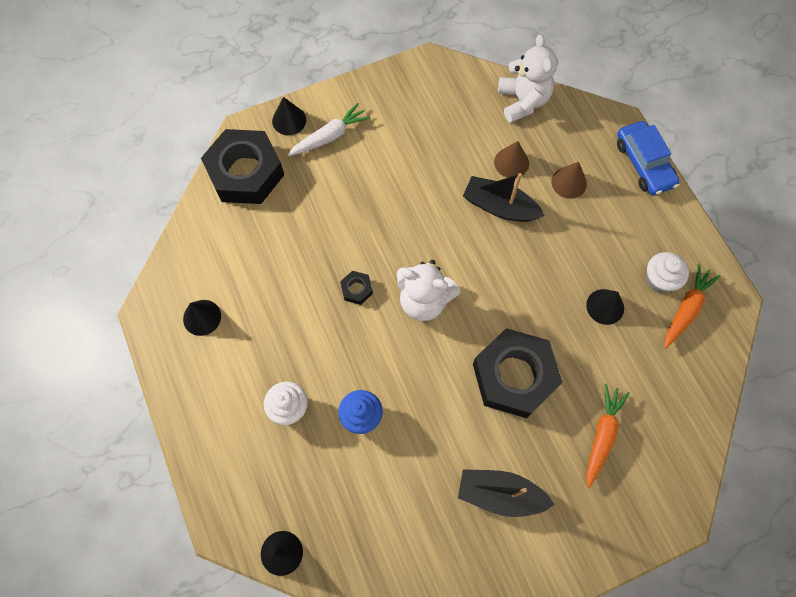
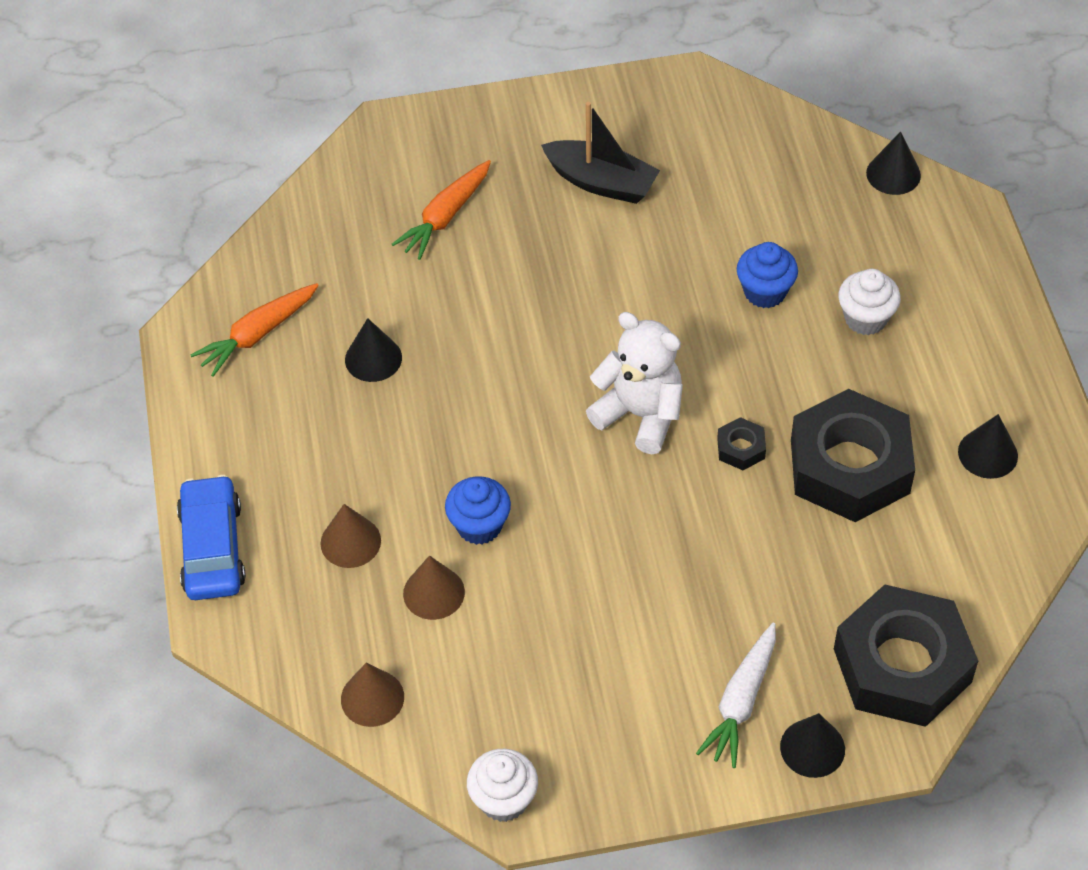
camera: 165 degrees left, 15 degrees down
(330, 136) = (741, 702): white carrot -> white carrot turned 45 degrees counterclockwise
(499, 206) = (479, 526): black boat -> blue cupcake
(514, 376) = (538, 299): black nut -> black nut (850, 466)
(523, 101) = (372, 698): white teddy bear -> brown cone
(659, 280) = (277, 377): white cupcake -> white cupcake (503, 800)

